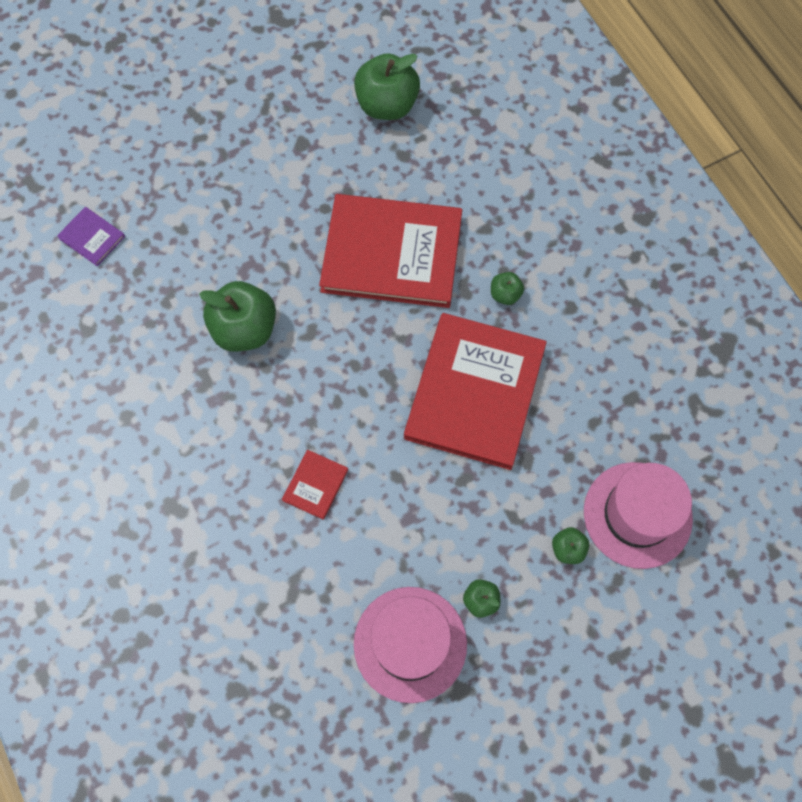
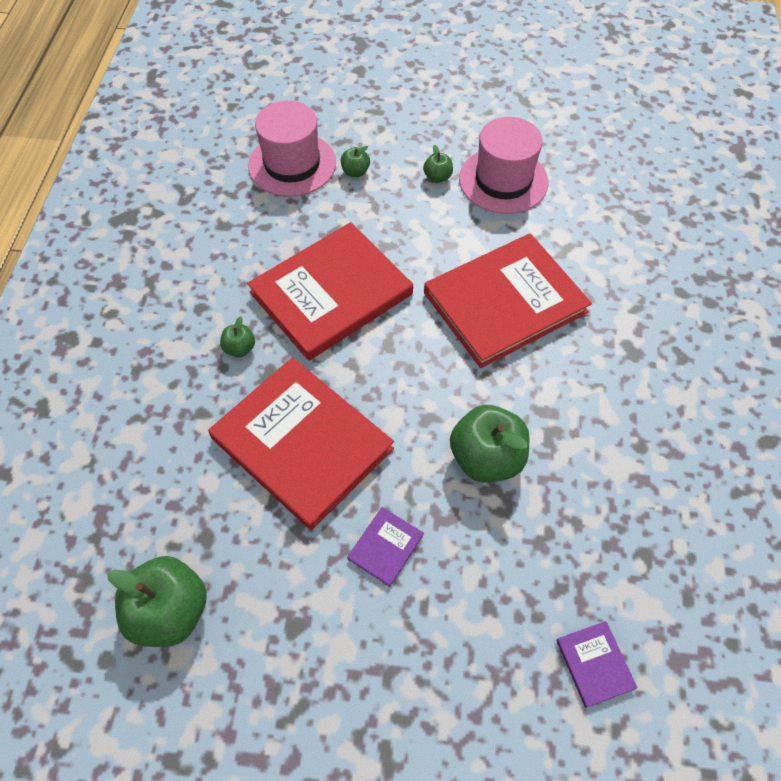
camera: 145 degrees left, 10 degrees down
(277, 223) = (385, 547): none -> purple book
(315, 485) = (505, 302): red book -> red book, size x2.47

